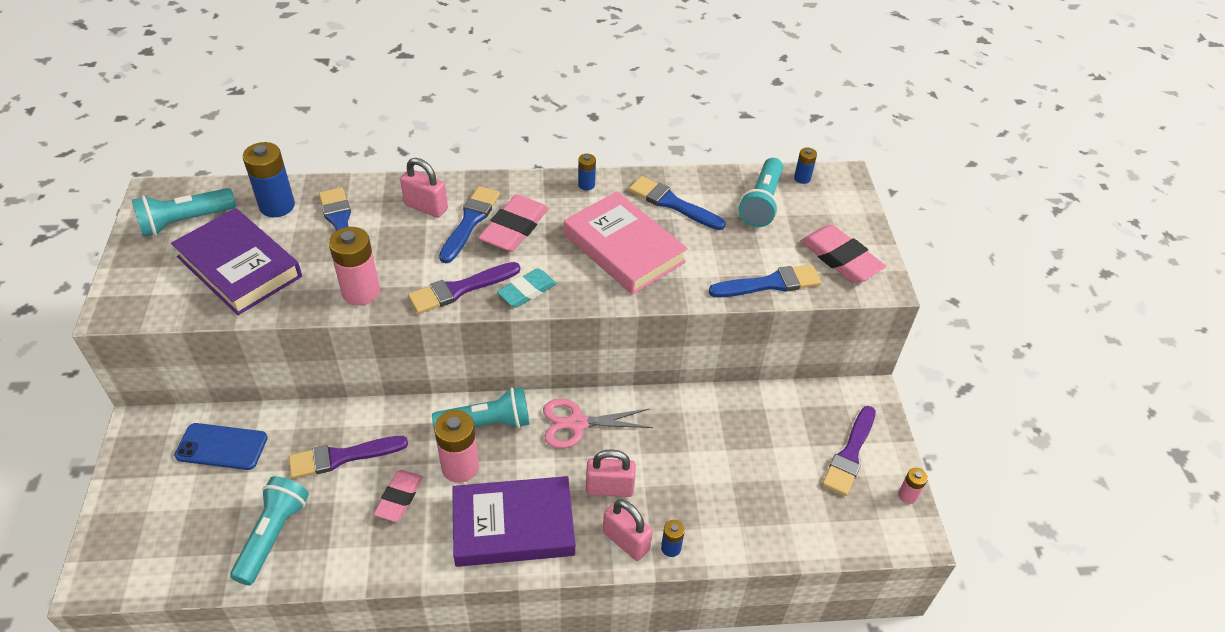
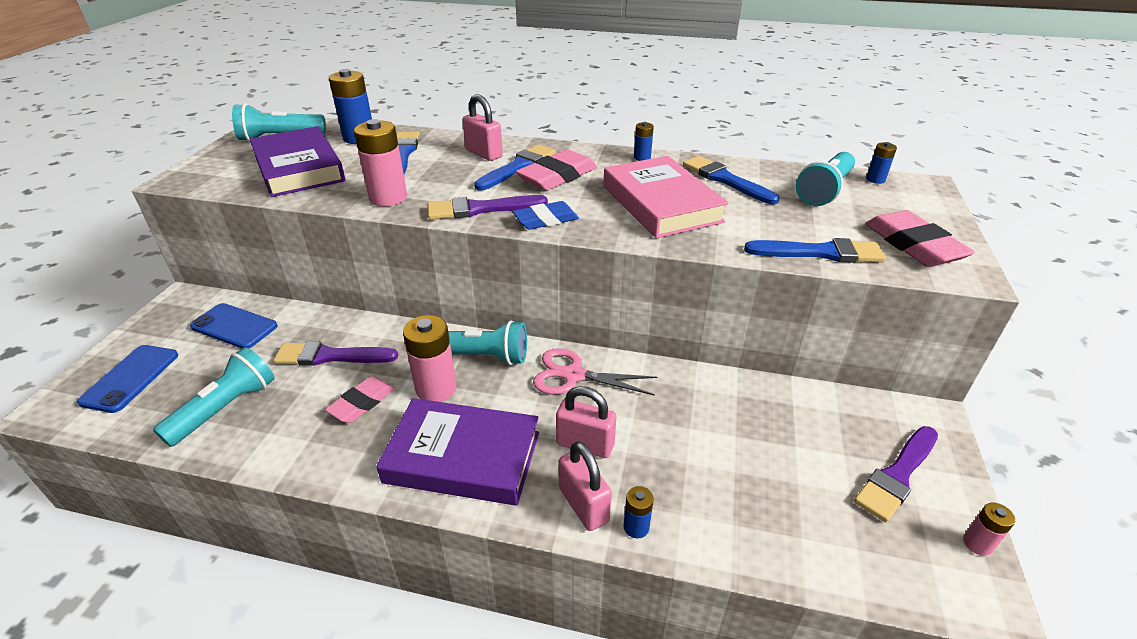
camera: 20 degrees right, 10 degrees down
(153, 529) = (130, 378): none -> blue phone
(527, 291) = (546, 220): turquoise eraser -> blue eraser

